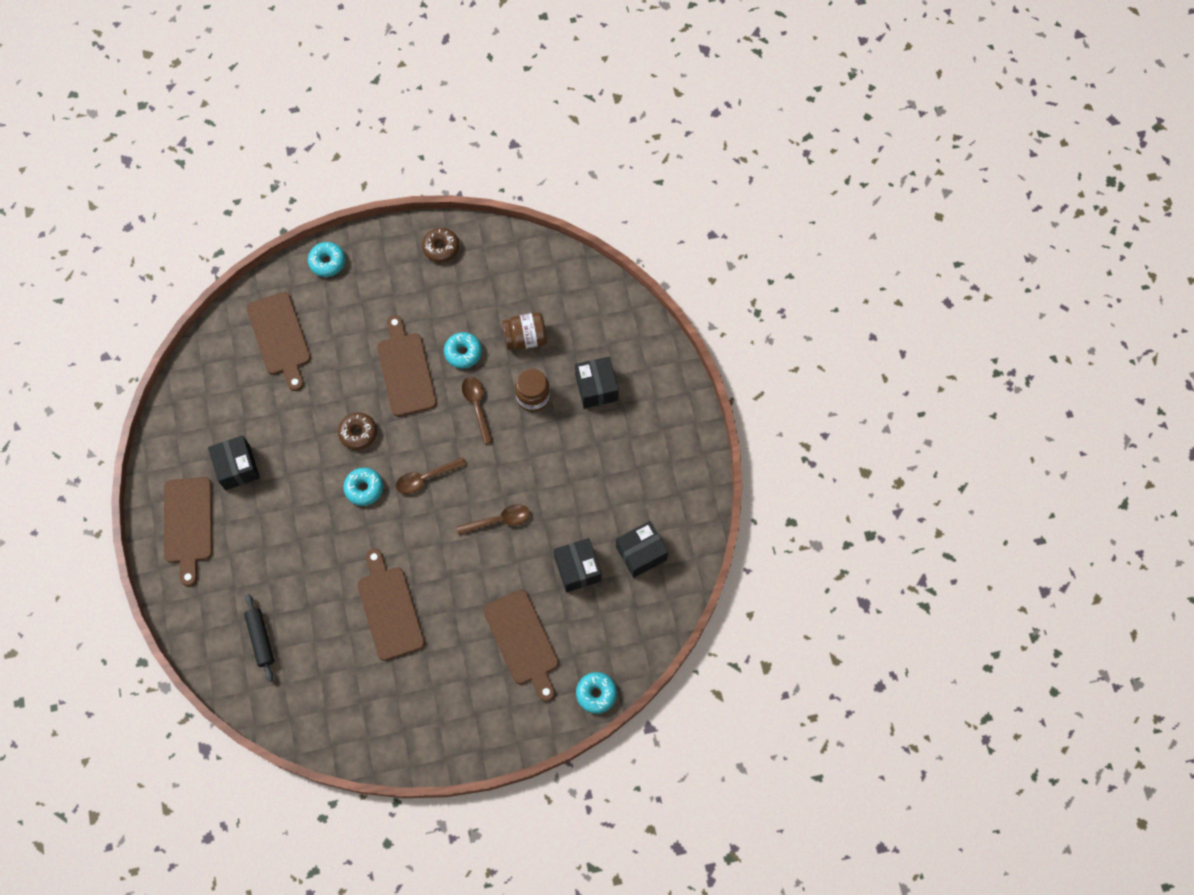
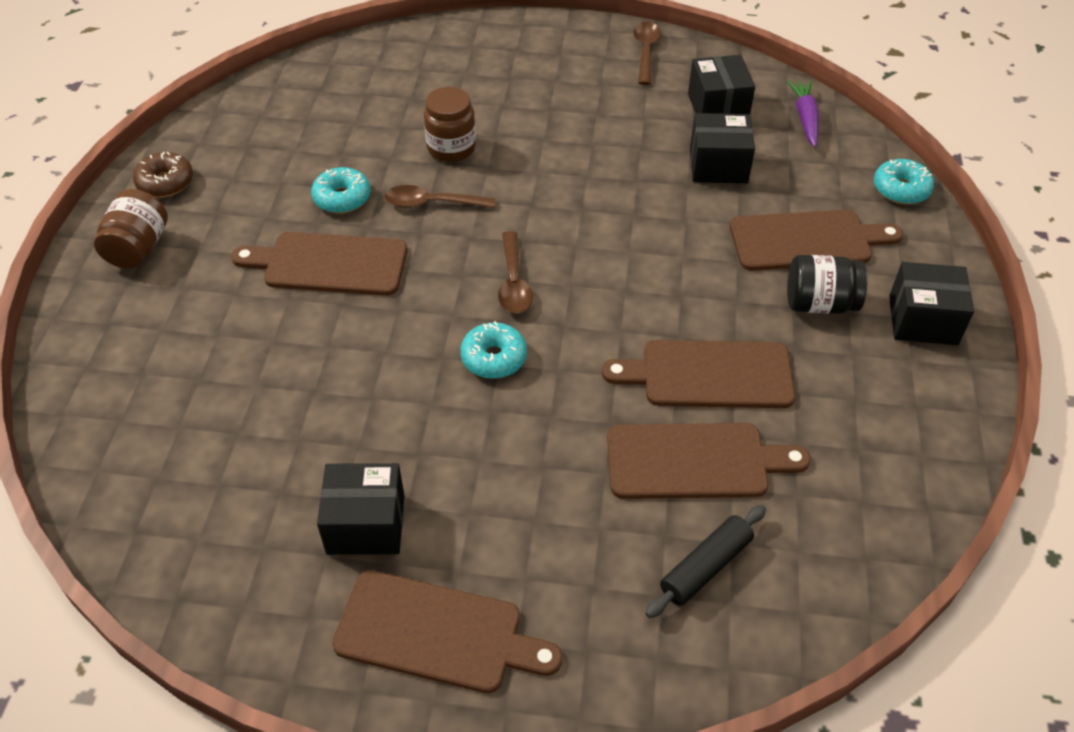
camera: 70 degrees left, 20 degrees down
(260, 639) = (705, 567): black rolling pin -> black rolling pin turned 45 degrees counterclockwise
(280, 337) = (166, 403): brown cutting board -> brown cutting board (695, 461)
(327, 262) = (83, 311): turquoise donut -> none
(358, 433) = (397, 343): brown donut -> none
(468, 660) = (819, 303): none -> black jar
(499, 520) = (616, 222): brown spoon -> brown spoon (645, 52)
(525, 338) = (362, 135): brown jar -> brown jar (138, 248)
(596, 388) = (473, 92): black box -> black box (923, 320)
(651, 615) = (805, 118): none -> purple carrot

